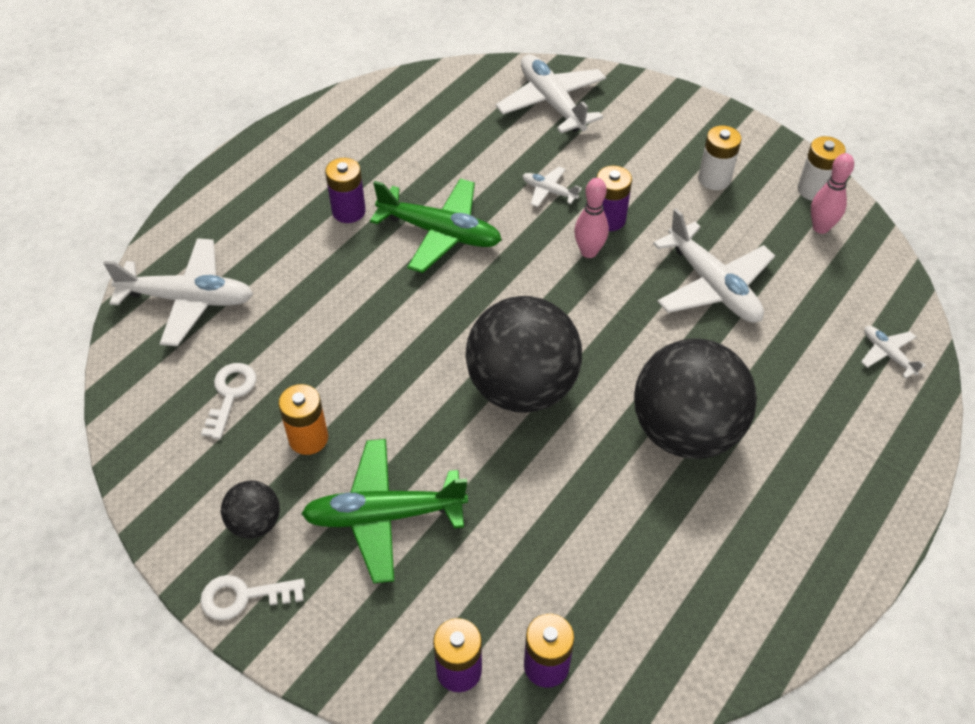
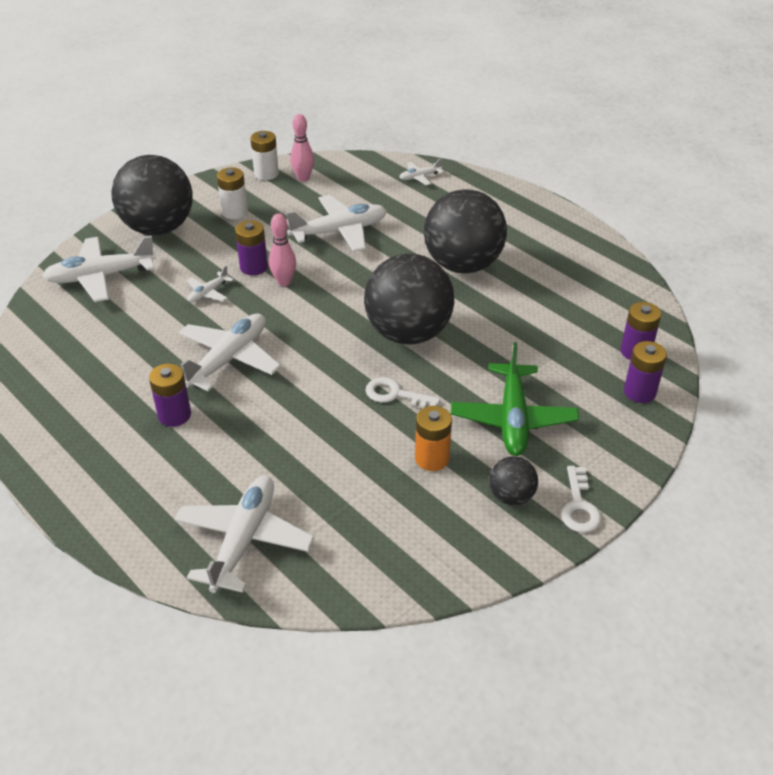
camera: 80 degrees left, 10 degrees down
(230, 395) = (373, 509): white key -> white key (395, 395)
(440, 233) = (228, 359): green plane -> white plane
(655, 123) = (158, 228): none -> black ball

